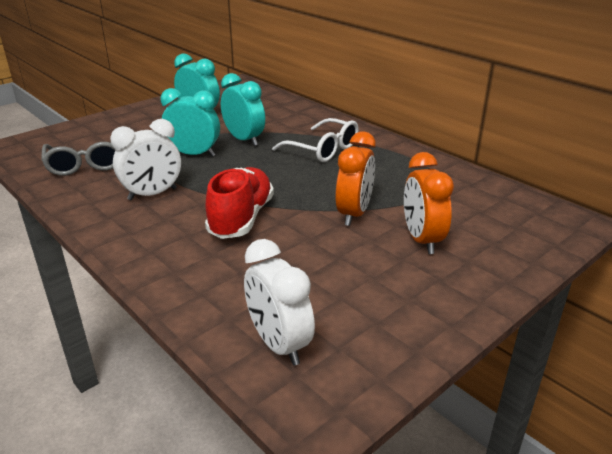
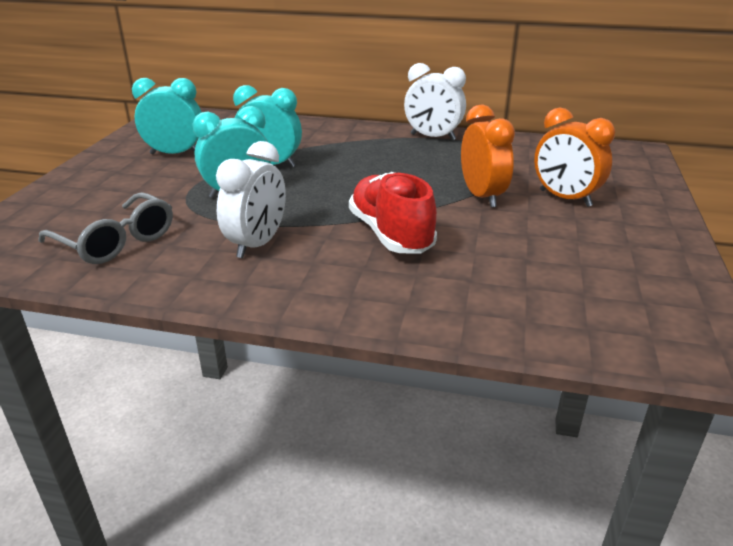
camera: 35 degrees left, 0 degrees up
(279, 344) = (599, 320): white clock -> white clock (432, 137)
(322, 149) = (364, 152): white glasses -> none

